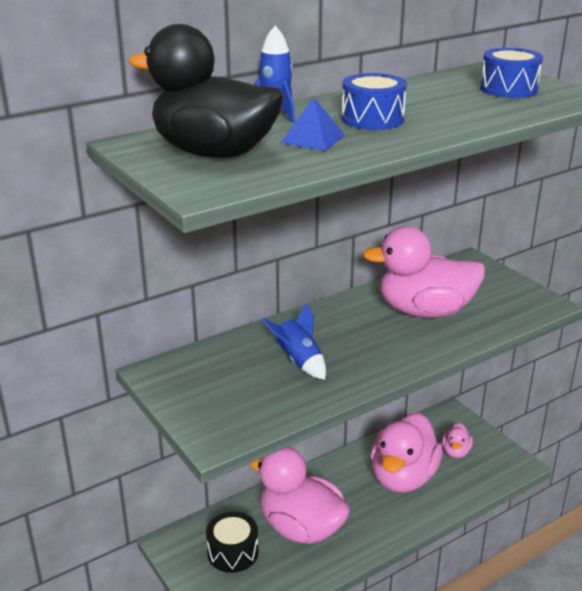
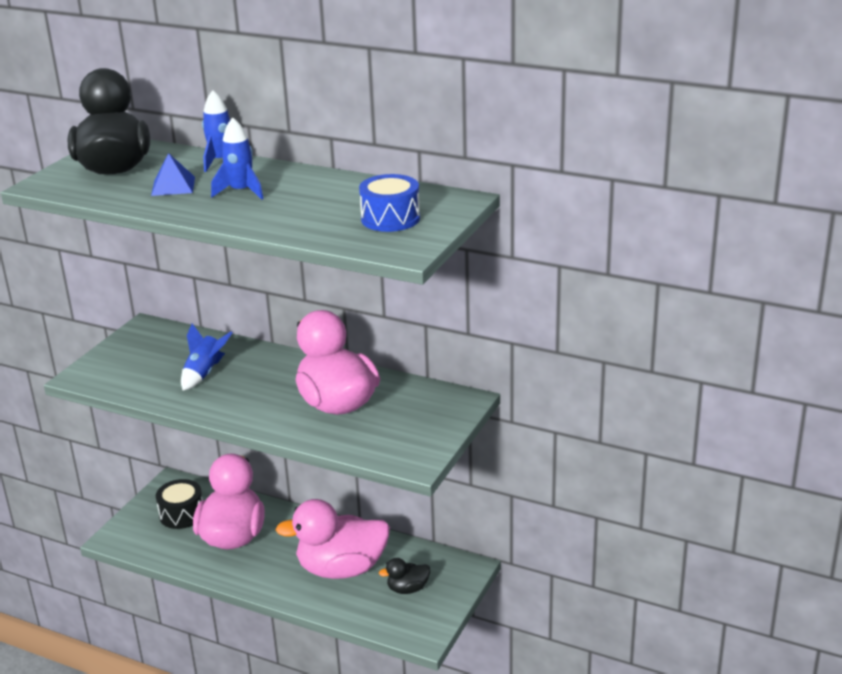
camera: 60 degrees right, 0 degrees up
(372, 119) = (241, 192): blue drum -> blue rocket
(455, 452) = (407, 589): pink duck -> black duck

